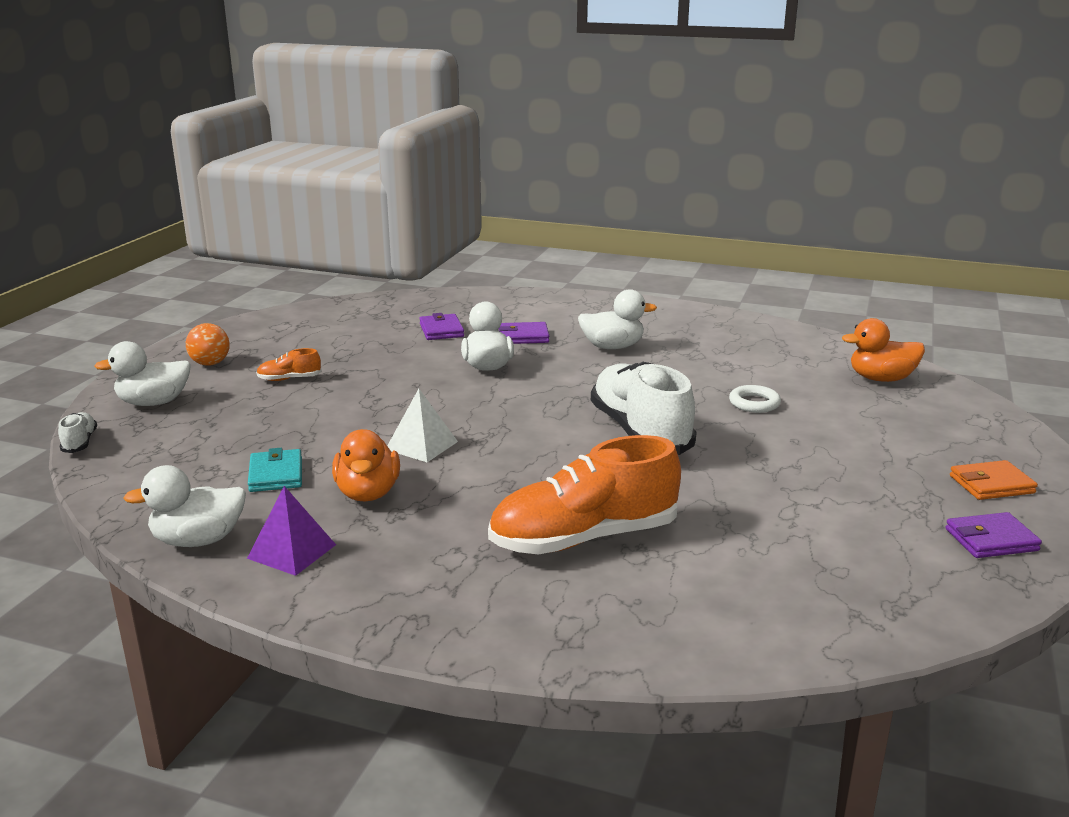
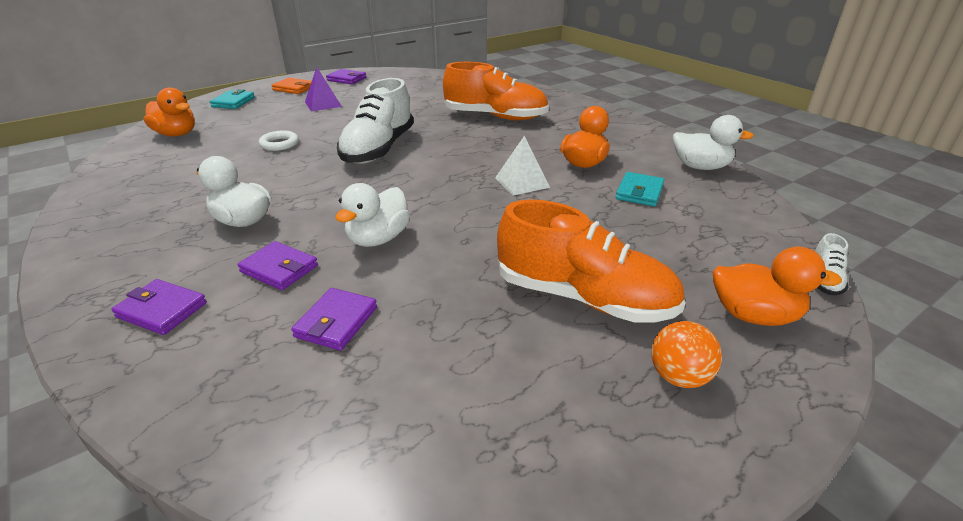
camera: 145 degrees left, 10 degrees up
(153, 403) = (754, 315): white duck -> orange duck
(289, 379) = (584, 298): orange shoe -> orange shoe, size x2.37
(291, 551) = (645, 148): purple pyramid -> purple pyramid (323, 104)
(550, 309) = (162, 310): none -> purple wallet
(974, 432) = (233, 102): none -> turquoise wallet

